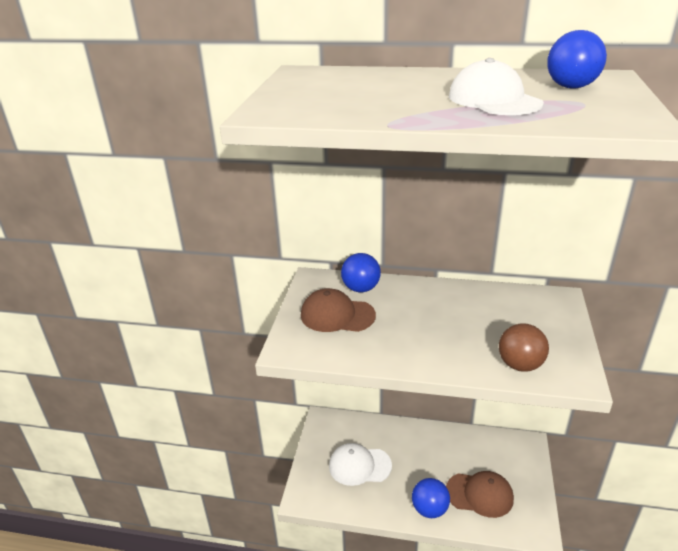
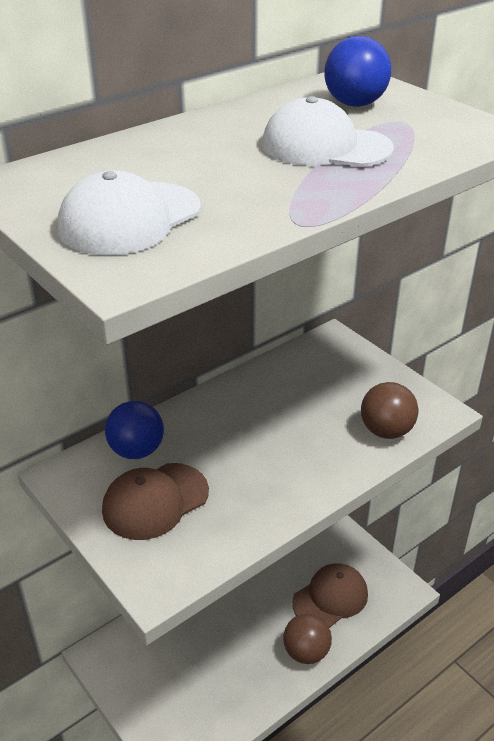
camera: 50 degrees left, 5 degrees up
(359, 466) = (195, 670): white cap -> white cap (129, 219)
(429, 509) = (306, 652): blue ball -> brown ball

